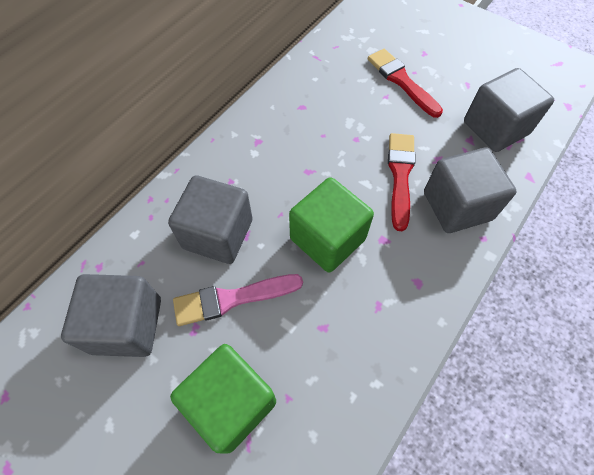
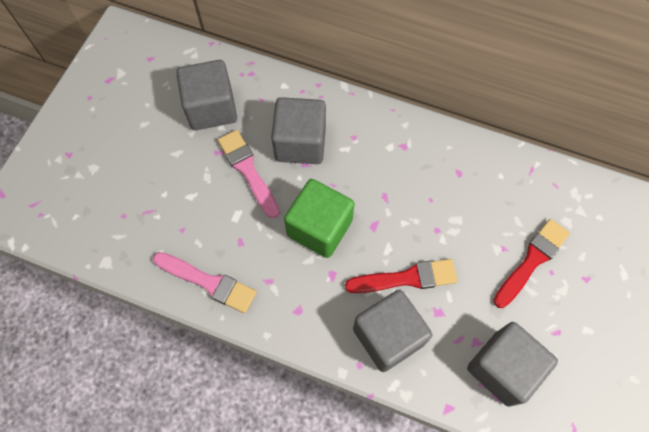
camera: 75 degrees right, 5 degrees up
(231, 403) = (171, 193): green cube -> none
(367, 376) = (208, 282): none -> pink brush

